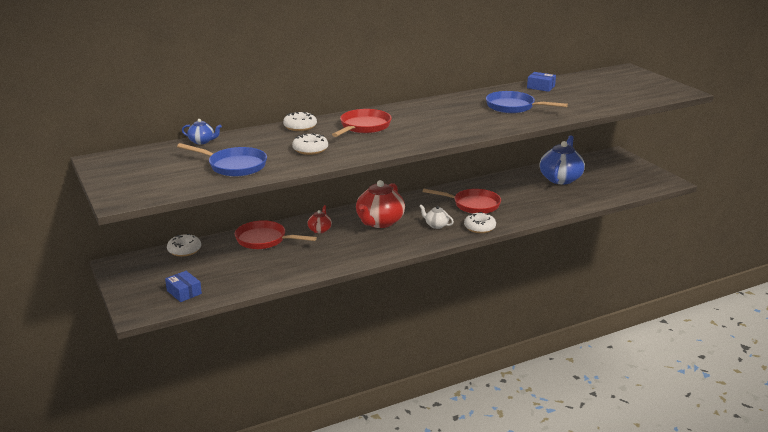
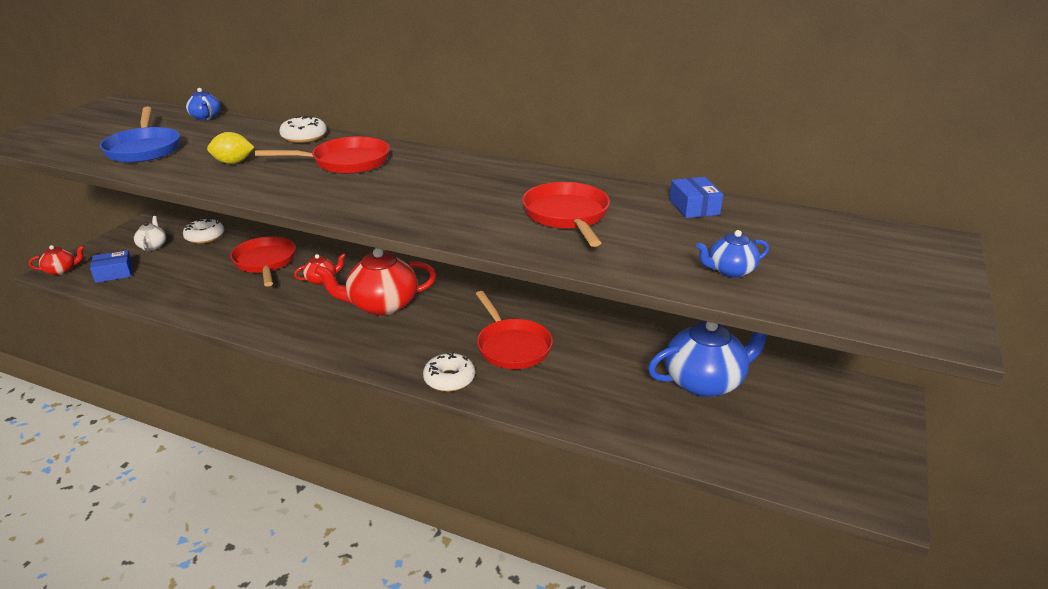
camera: 50 degrees right, 5 degrees up
(140, 311) = (61, 270): none -> red teapot
(184, 292) = (114, 273): blue box -> blue box turned 60 degrees clockwise
(310, 149) = (233, 163): white donut -> yellow lemon
(436, 225) = (417, 344): white teapot -> white teapot (153, 246)
(513, 107) = (567, 216): blue pan -> red pan
(604, 100) = (730, 271): none -> blue teapot

